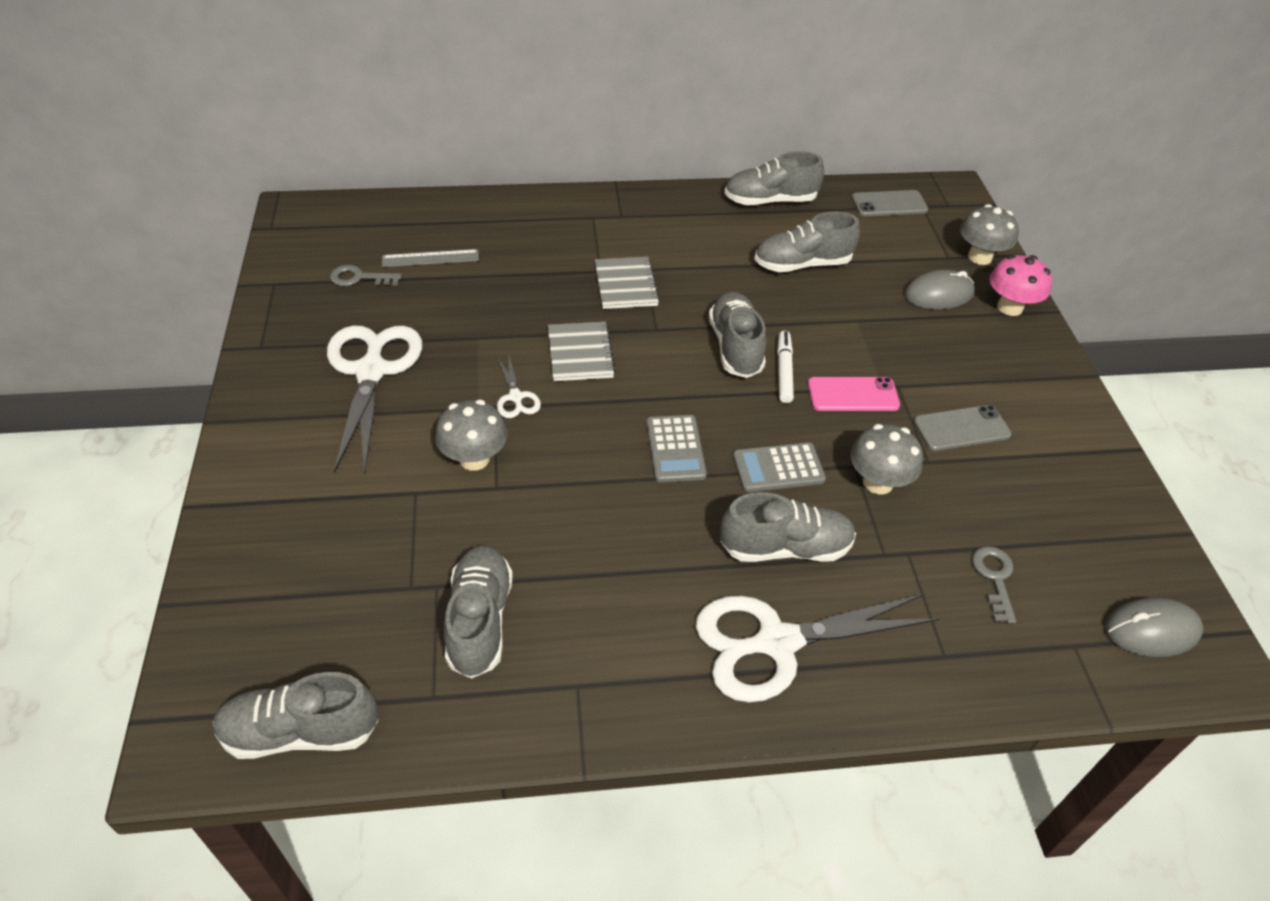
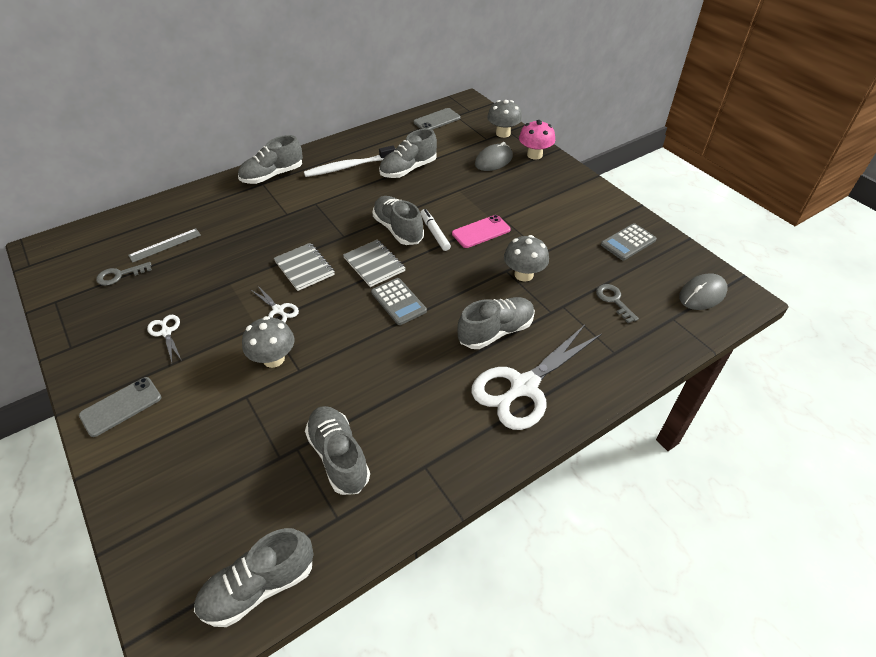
camera: 25 degrees left, 0 degrees up
(371, 372) = (166, 332): white scissors -> white scissors, size x0.45
(626, 285) = (308, 217): grey notebook -> grey notebook (374, 264)
(720, 232) = (349, 167): none -> white toothbrush
(770, 201) = (367, 139): grey shoe -> grey shoe (272, 175)
(778, 468) = (464, 288): grey calculator -> grey calculator (628, 242)
(961, 428) = (549, 228): grey phone -> grey phone (121, 406)

